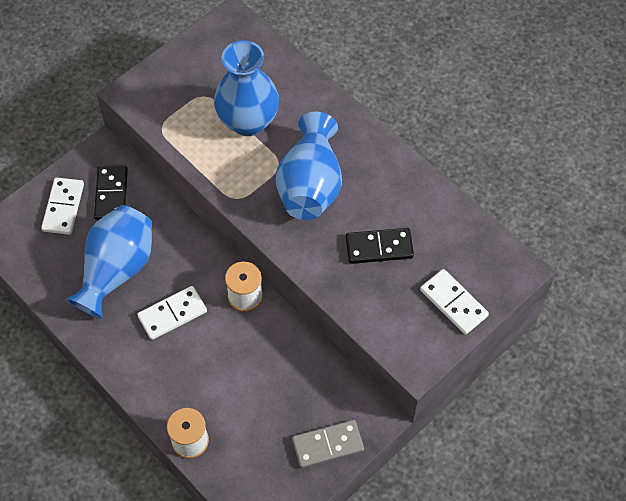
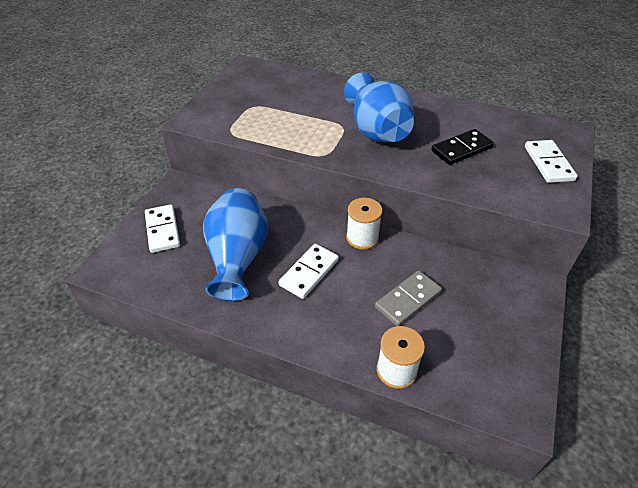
camera: 25 degrees left, 15 degrees down
(111, 194) = (202, 208): black domino -> none
(248, 121) = (299, 110): blue vase -> none
(327, 445) = (519, 320): grey domino -> grey domino (408, 299)
(453, 303) = (548, 163): white domino -> white domino turned 60 degrees clockwise

